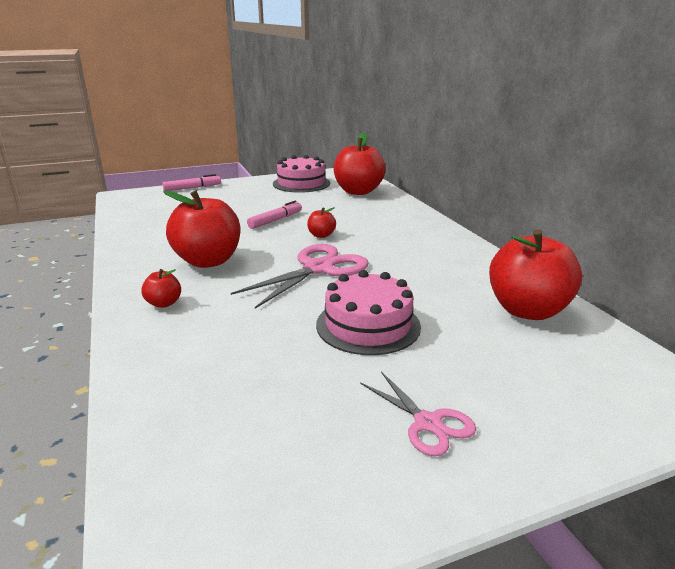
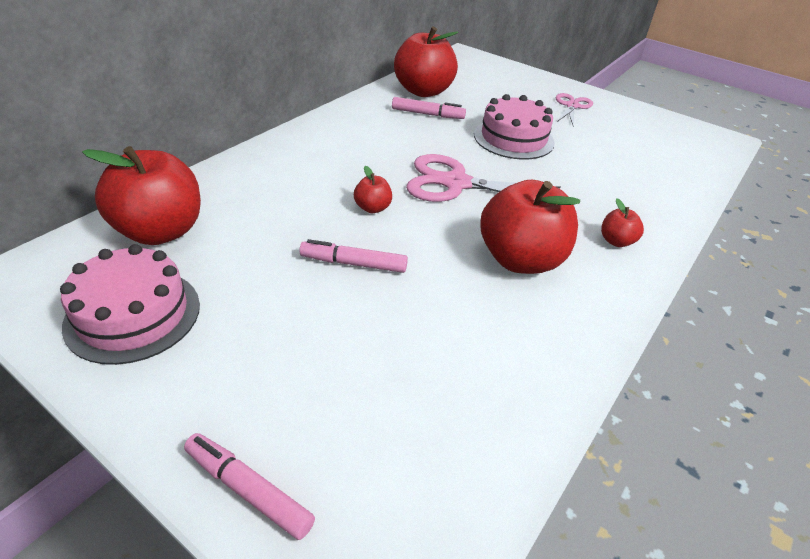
camera: 125 degrees left, 15 degrees up
(459, 294) = (427, 114): none -> pink marker

